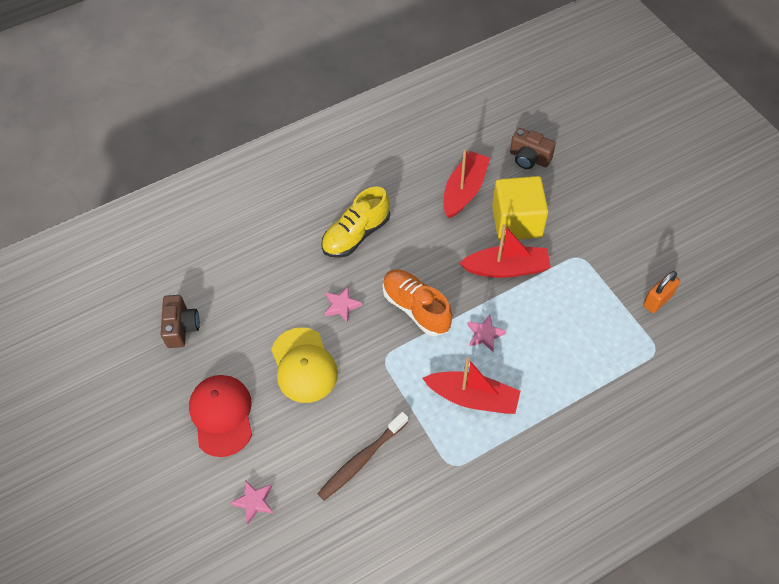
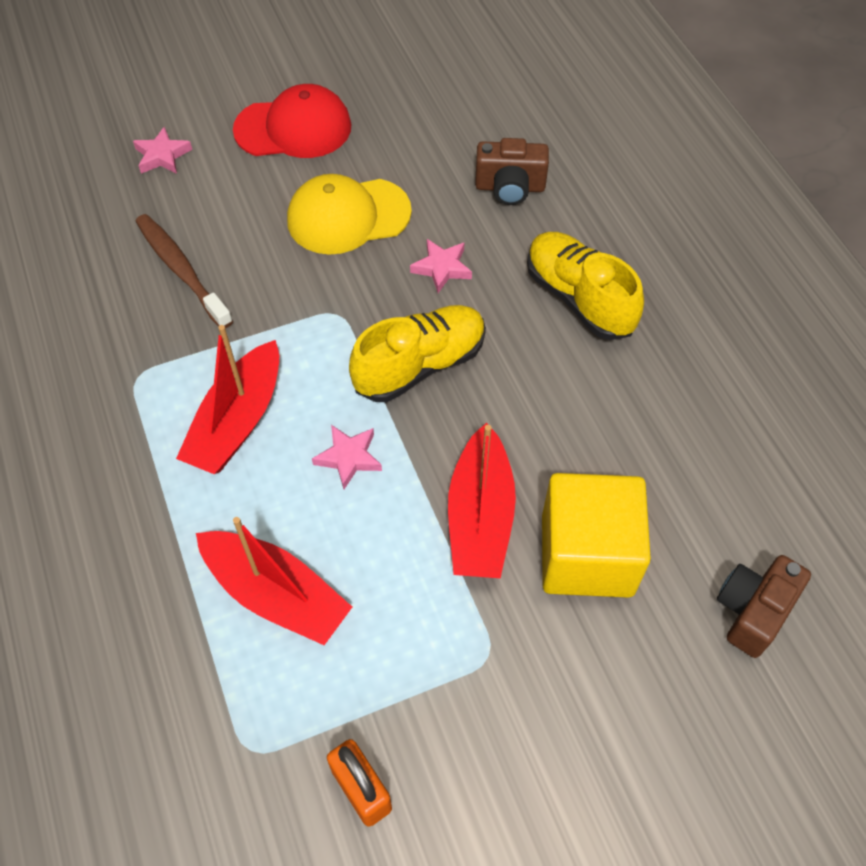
camera: 95 degrees right, 0 degrees up
(182, 327) = (438, 91): brown camera -> brown camera (510, 187)
(416, 308) = (420, 365): orange shoe -> yellow shoe
(464, 190) = (669, 475): red boat -> red boat (276, 594)

